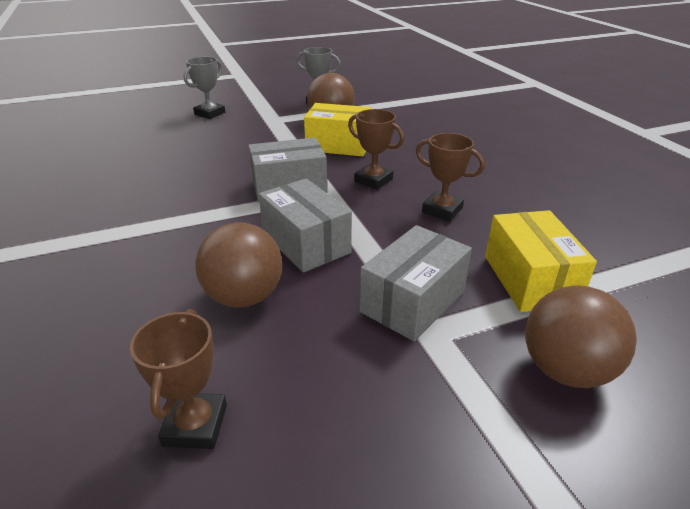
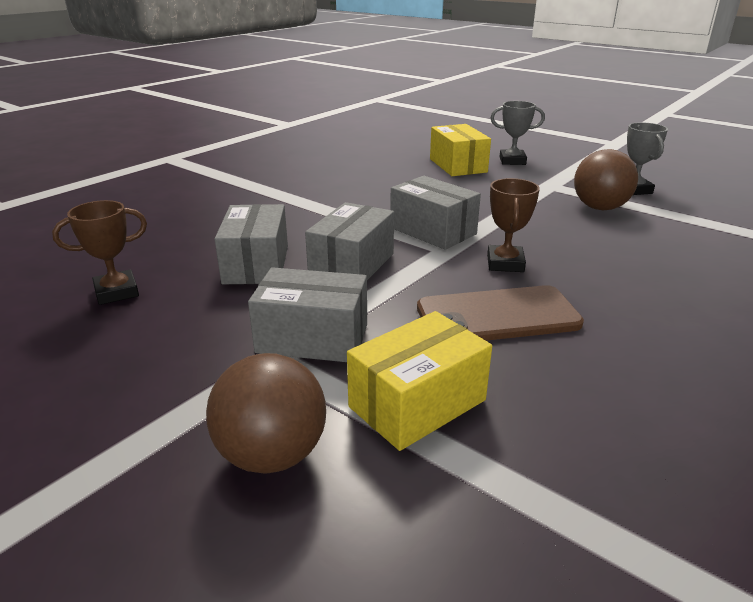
camera: 60 degrees right, 5 degrees down
(244, 297) = (256, 264): brown ball -> grey box
(338, 145) = (550, 227): yellow box -> yellow box (458, 165)
(442, 210) = (497, 316): brown trophy -> brown phone

